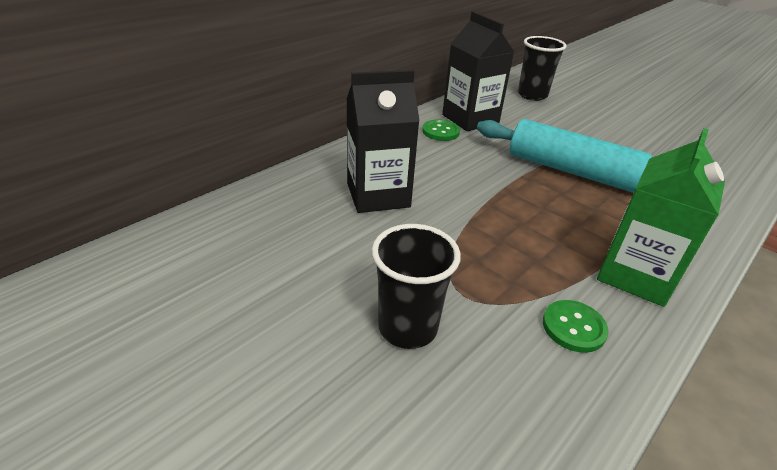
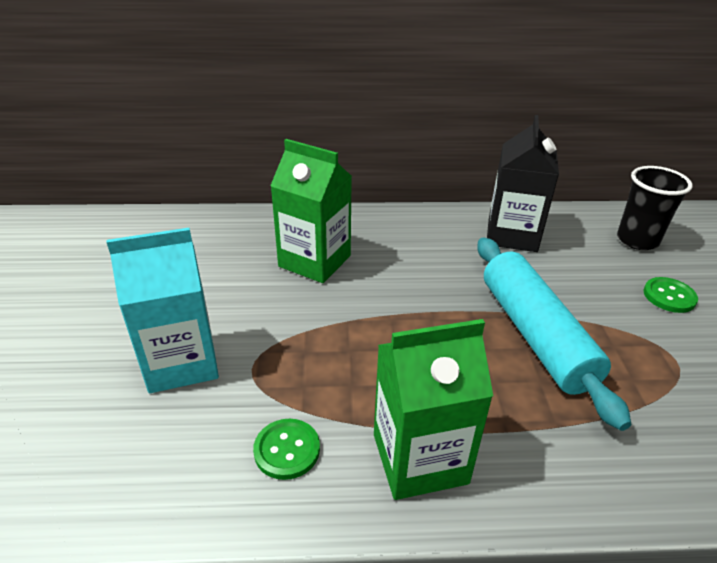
camera: 45 degrees right, 0 degrees up
(378, 195) = (314, 261): black carton -> green carton
(407, 327) = (181, 362): black cup -> turquoise carton
(440, 132) = (459, 234): green button -> green button (669, 296)

